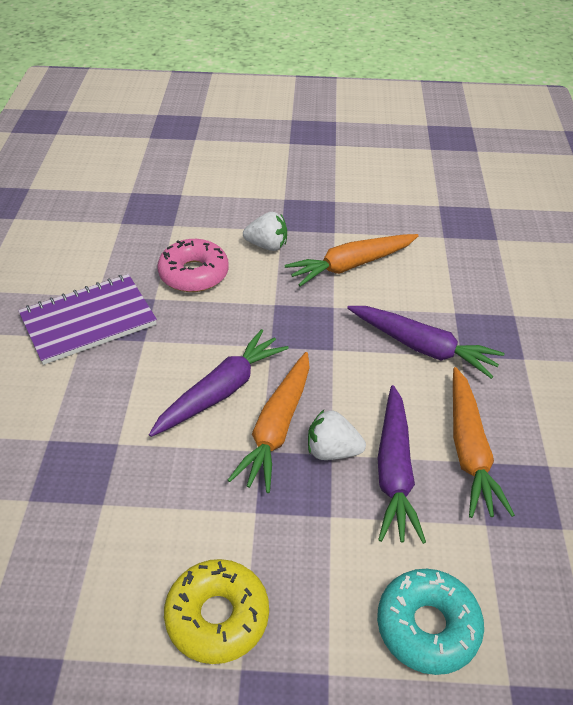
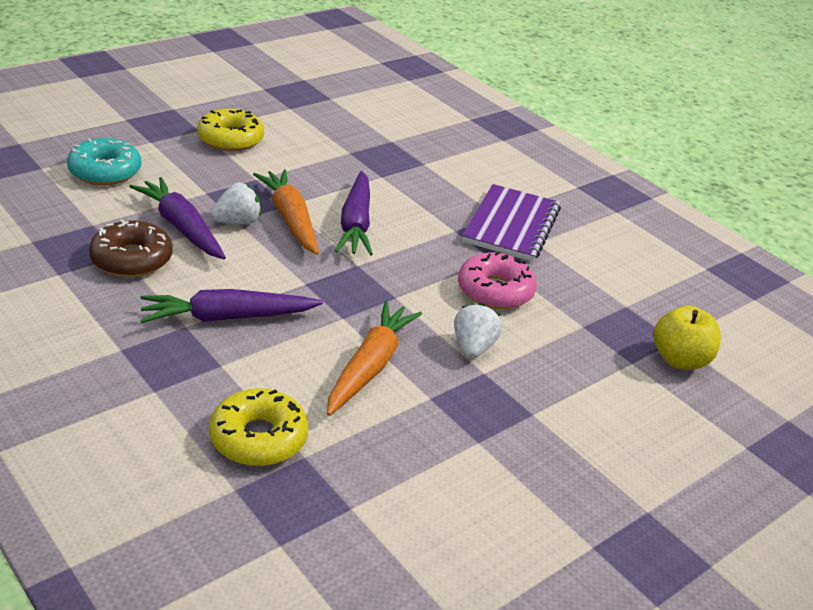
camera: 135 degrees right, 10 degrees down
(150, 182) = (679, 360): none -> yellow apple
(267, 246) = (473, 347): white strawberry -> white strawberry turned 135 degrees clockwise
(464, 257) = (258, 438): none -> yellow donut
(469, 450) = (132, 259): orange carrot -> brown donut

